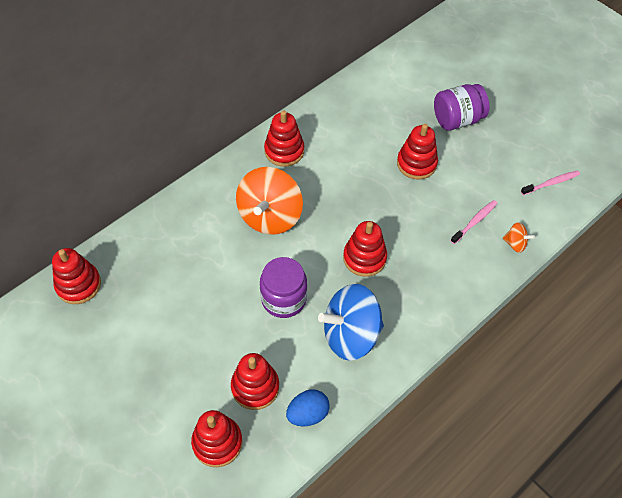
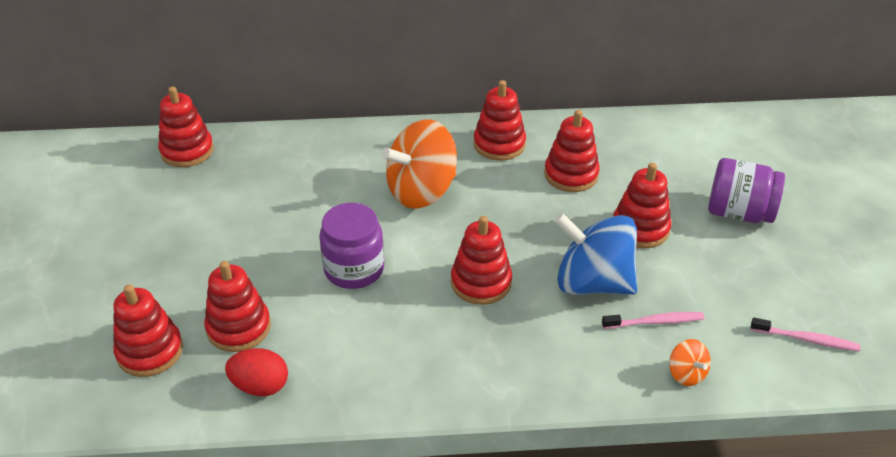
camera: 40 degrees right, 15 degrees down
(307, 414) = (260, 386): blue egg -> red egg
(346, 148) = (571, 175): none -> red stacking toy
(350, 334) = (386, 343): blue spinning top -> blue spinning top (593, 282)

